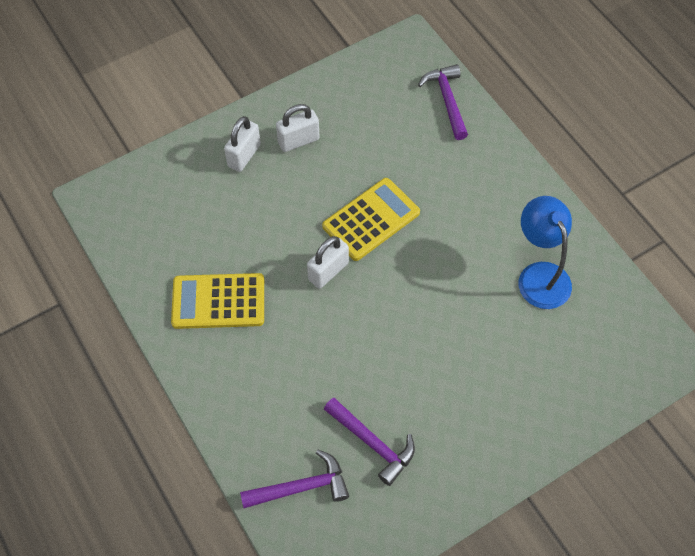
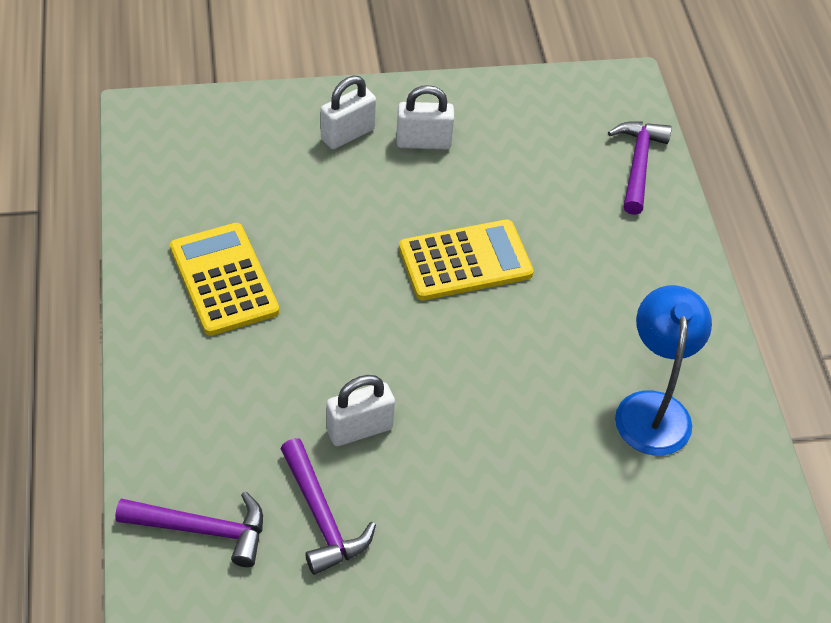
camera: 20 degrees right, 10 degrees down
(218, 301) = (224, 279): yellow calculator -> yellow calculator turned 45 degrees clockwise
(328, 271) = (378, 298): white padlock -> white padlock (359, 429)

